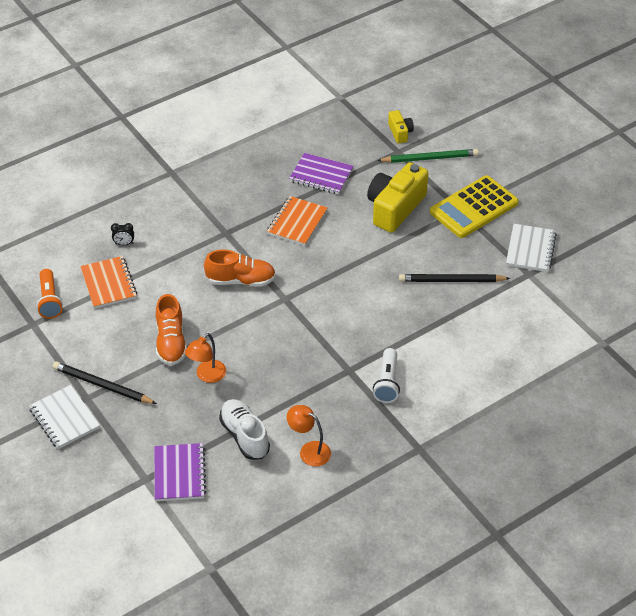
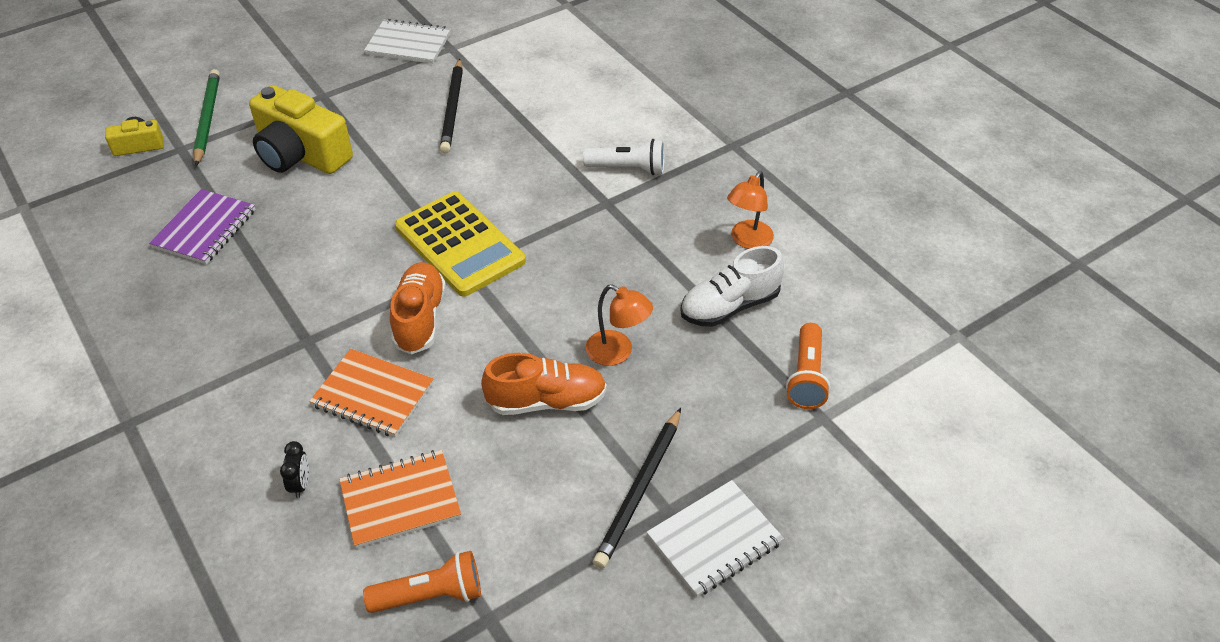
camera: 90 degrees left, 0 degrees up
(179, 474) = (806, 377): purple notebook -> orange flashlight
(297, 222) = (304, 256): orange notebook -> orange notebook (373, 395)
(474, 207) = (320, 84): yellow calculator -> yellow calculator (460, 244)

